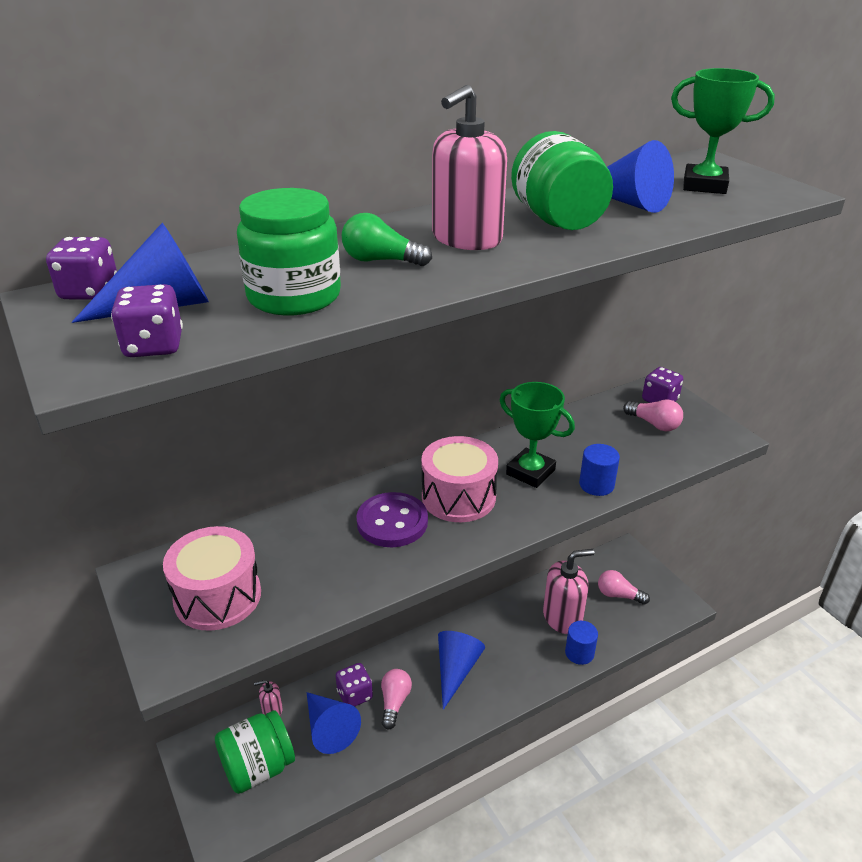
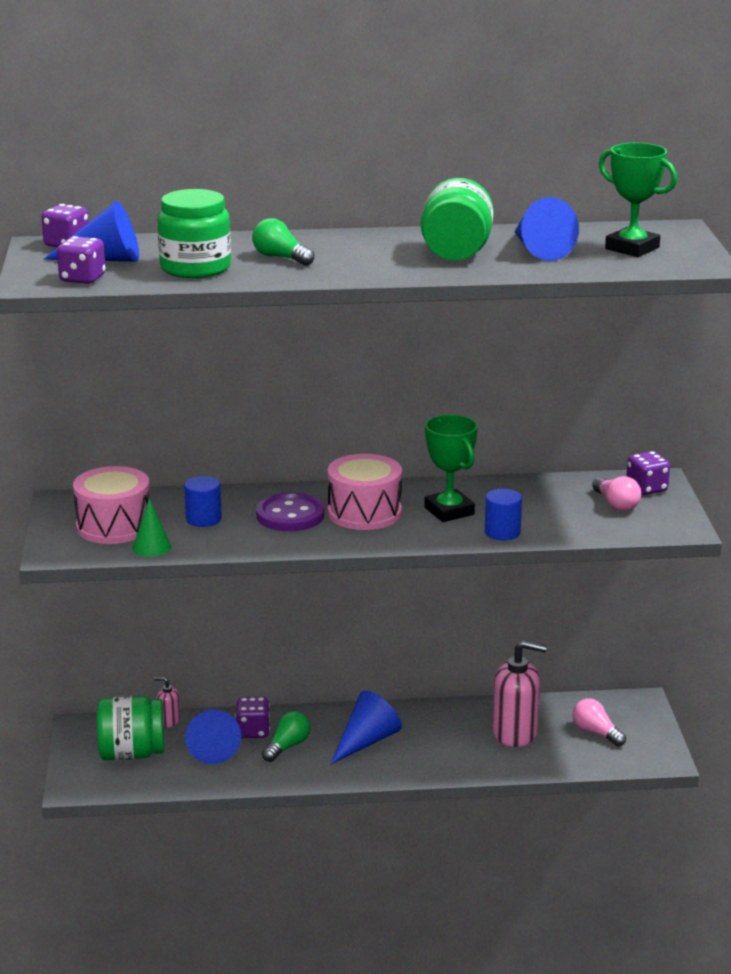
camera: 25 degrees right, 10 degrees down
(279, 617) = (152, 547): none -> green cone
(394, 702) = (287, 746): pink light bulb -> green light bulb
(466, 239) = (363, 254): pink soap dispenser -> none
(579, 653) = (507, 763): blue cylinder -> blue cylinder (203, 519)

